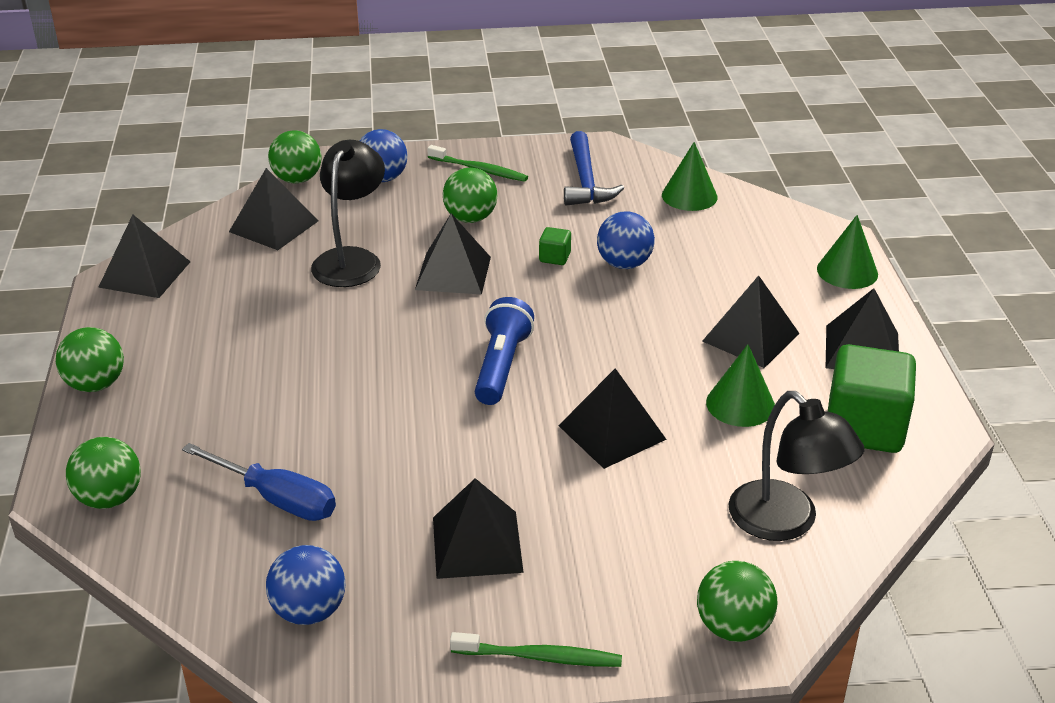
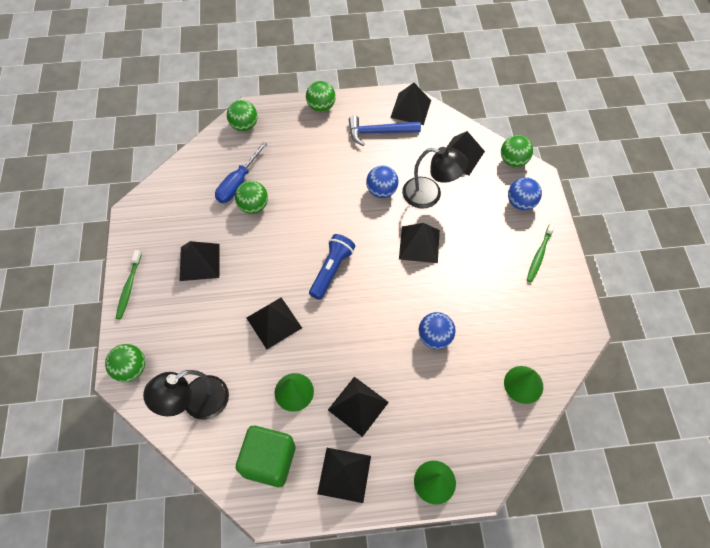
camera: 90 degrees right, 25 degrees up
(309, 611) = (169, 202): blue ball -> blue ball (381, 191)
(470, 218) = (479, 251): green ball -> green ball (253, 206)
(501, 366) = (332, 270): blue flashlight -> blue flashlight turned 75 degrees counterclockwise
(554, 257) = (439, 297): green cube -> none
(586, 180) = (535, 318): blue hammer -> blue hammer (379, 132)

